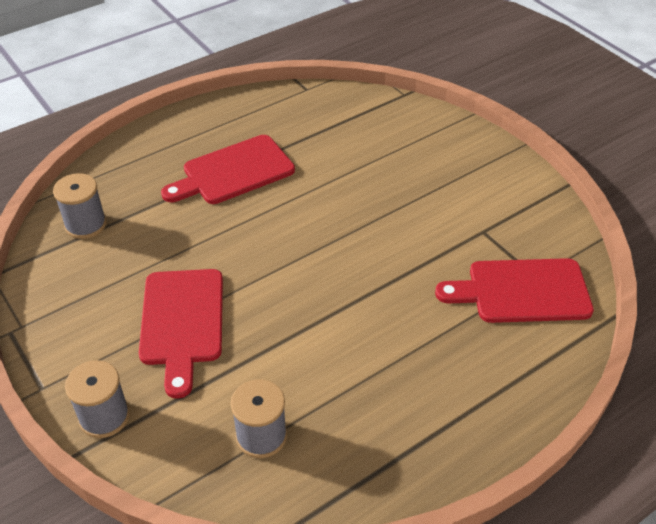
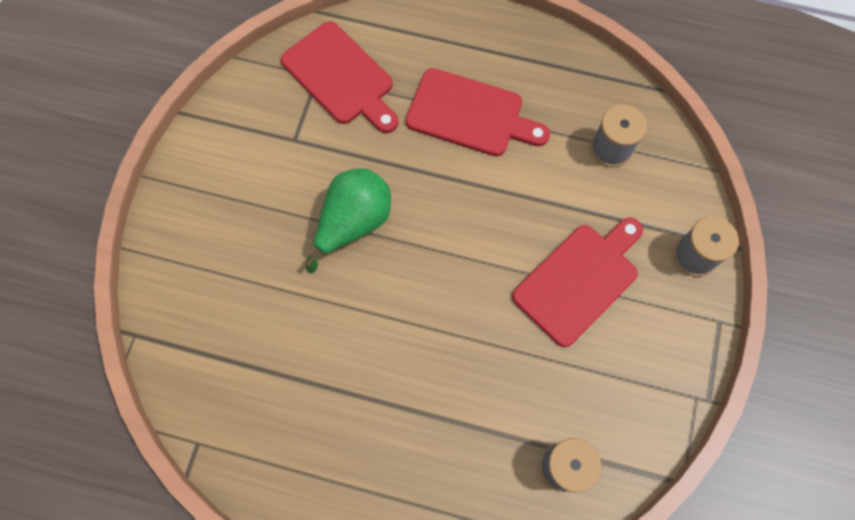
camera: 130 degrees left, 25 degrees up
(233, 172) = (386, 399): red cutting board -> red cutting board (470, 115)
(376, 224) = (353, 222): none -> green pear

